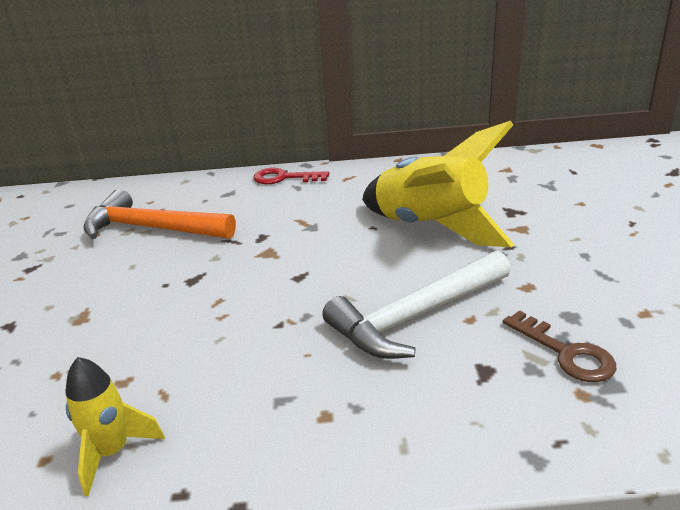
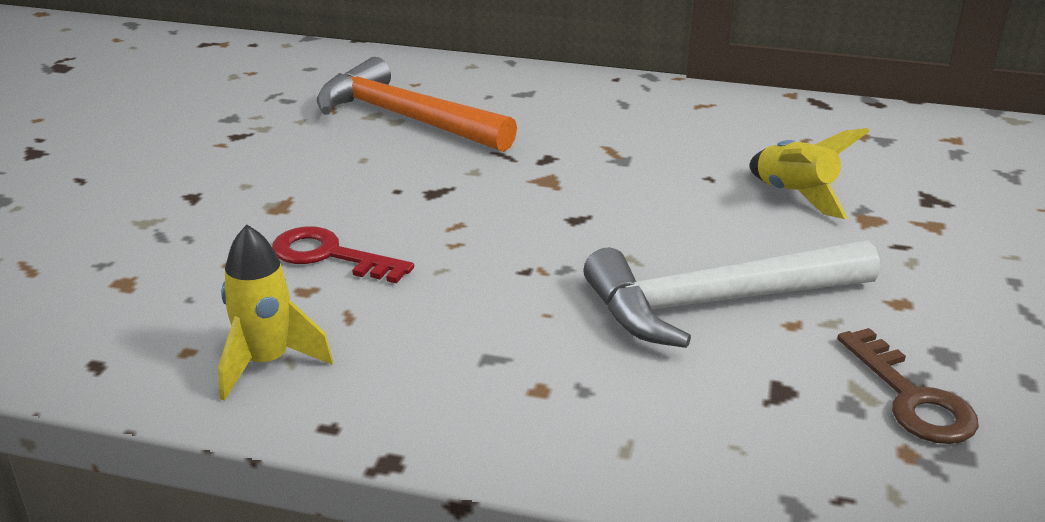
camera: 15 degrees right, 0 degrees up
(284, 178) = (610, 88): red key -> red key (329, 255)
(431, 228) = (795, 196): yellow rocket -> yellow rocket, size x0.51

